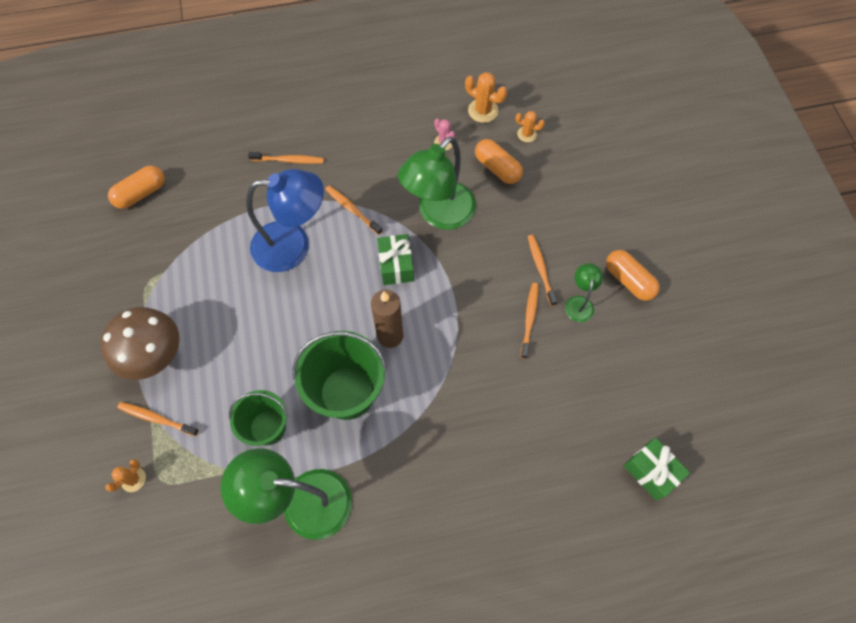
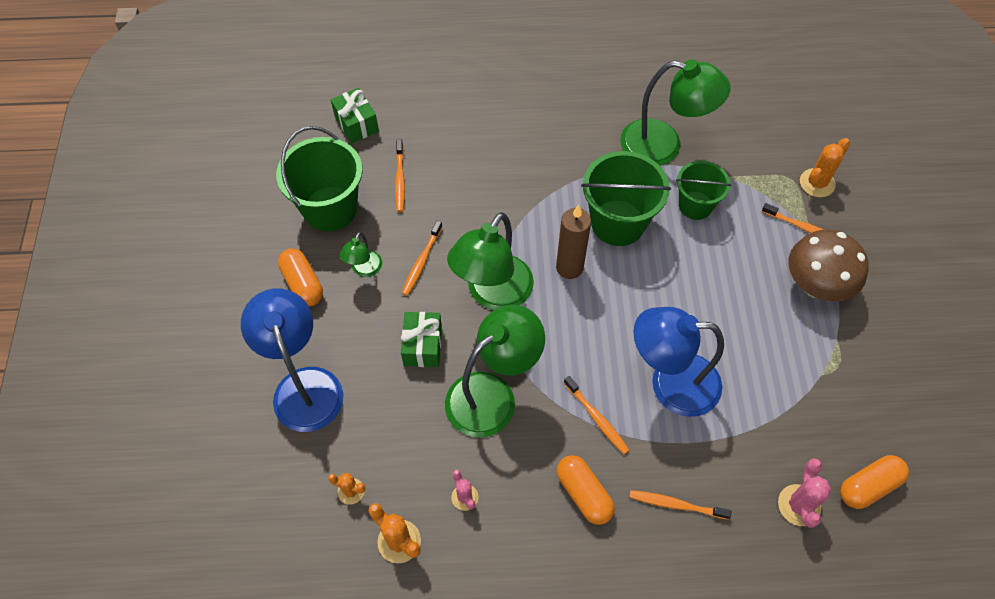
camera: 170 degrees left, 5 degrees down
(133, 479) = (817, 183): orange cactus -> orange cactus, size x1.57
(197, 173) = (799, 505): none -> pink cactus
(396, 265) = (553, 340): green gift -> green gift (422, 346)
(456, 298) = (493, 294): none -> green lamp
(497, 168) = (405, 446): orange capsule -> orange capsule (584, 494)
(541, 269) = (392, 311): orange toothbrush -> orange toothbrush (400, 180)
(591, 198) = (304, 385): none -> blue lamp
(636, 360) = (330, 209): none -> green bucket

